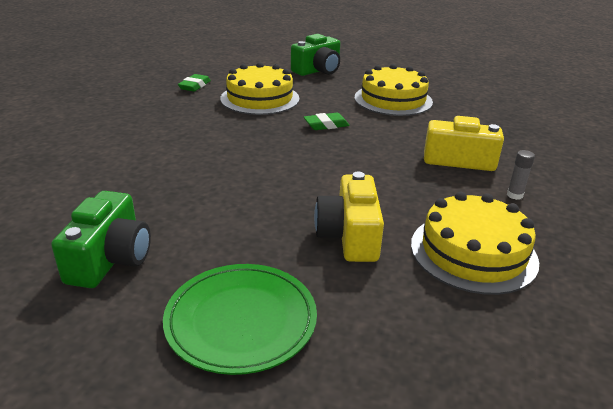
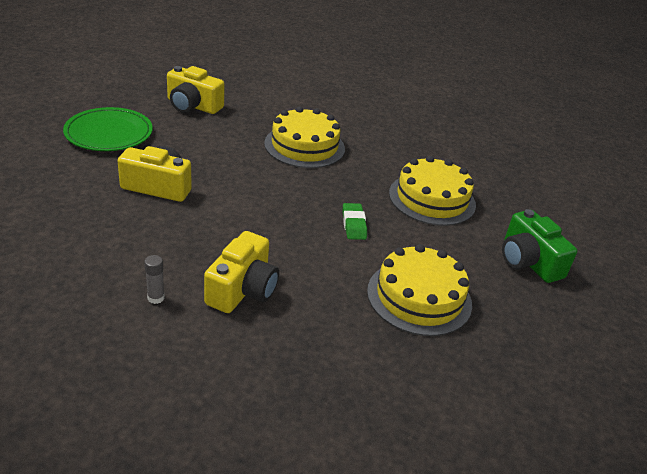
camera: 100 degrees right, 5 degrees up
(110, 259) = (193, 106): green camera -> yellow camera
(194, 86) = (470, 167): green eraser -> none
(473, 252) = (98, 235): yellow cake -> yellow cake (304, 146)

